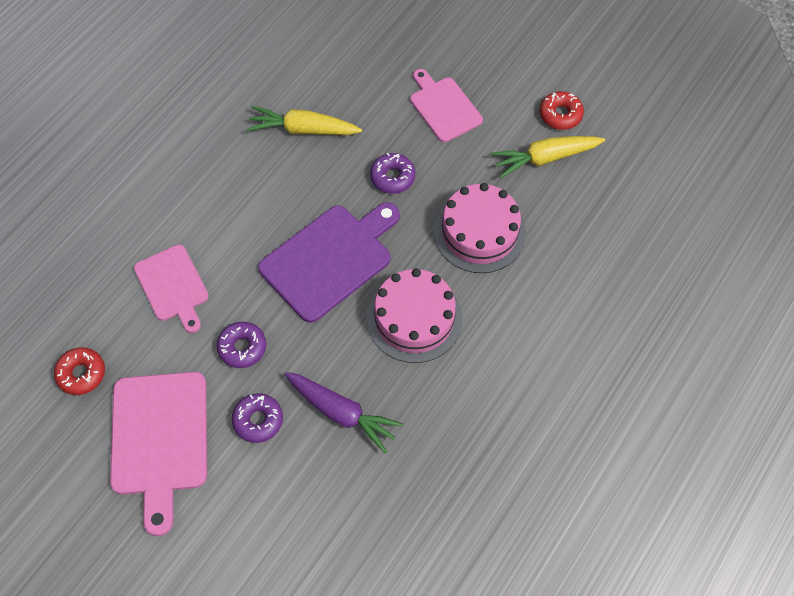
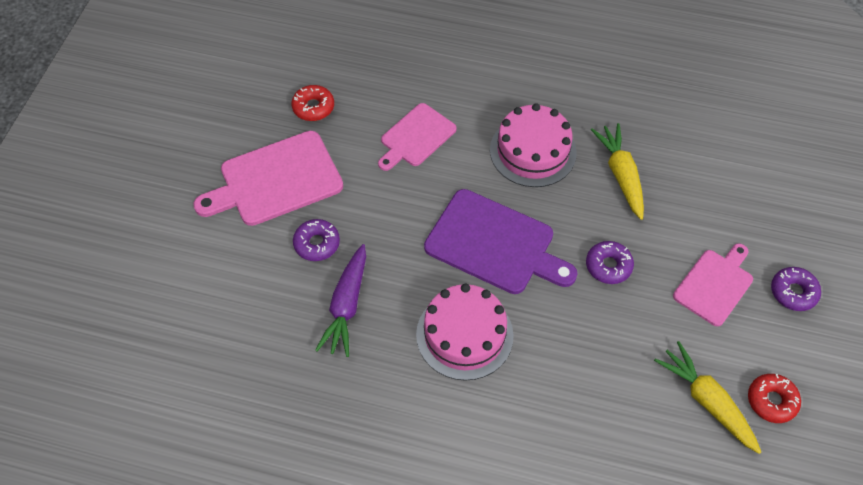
camera: 70 degrees right, 5 degrees down
(242, 347) = (379, 208): purple donut -> purple donut (793, 292)
(479, 232) = (585, 364): pink cake -> pink cake (533, 151)

